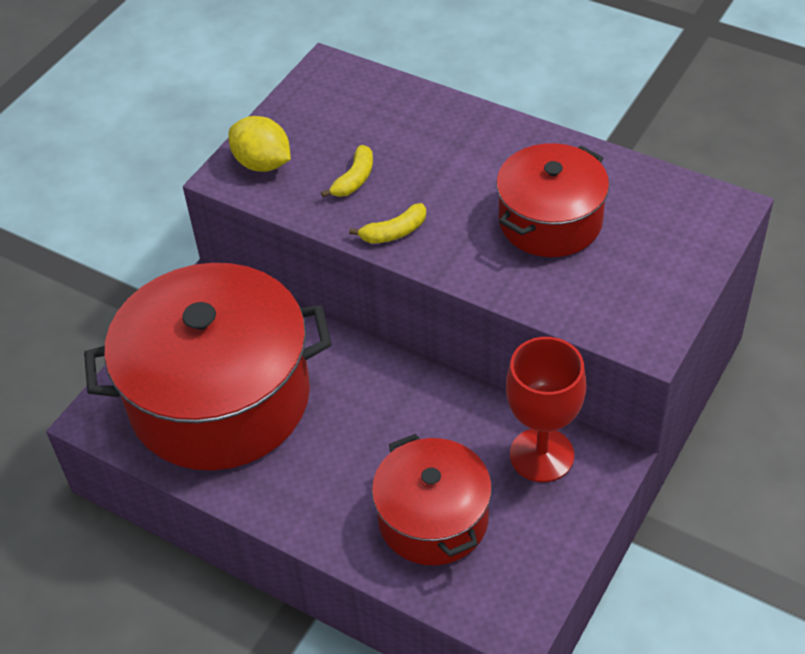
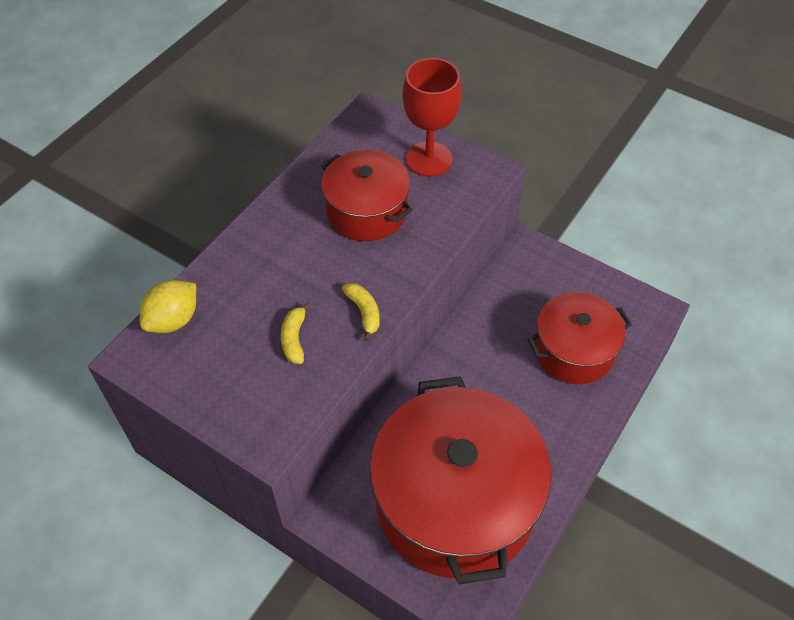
camera: 90 degrees left, 5 degrees up
(262, 163) = (257, 413): yellow lemon -> yellow lemon (173, 320)
(354, 179) = (294, 339): yellow banana -> yellow banana turned 120 degrees counterclockwise
(541, 455) = (518, 282): red goblet -> red goblet (429, 159)

